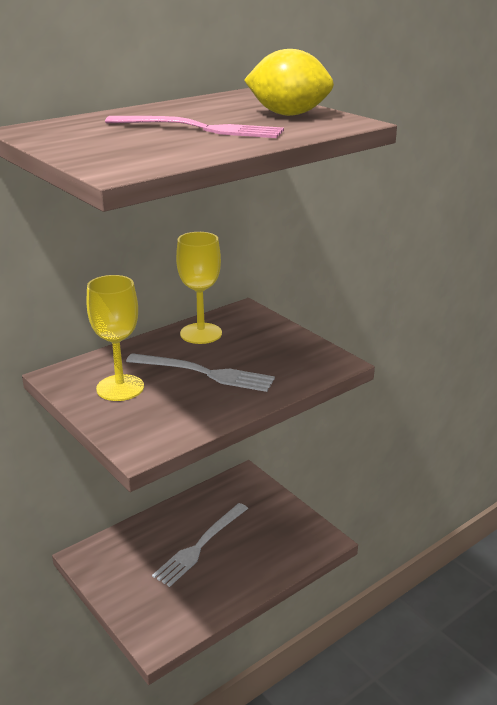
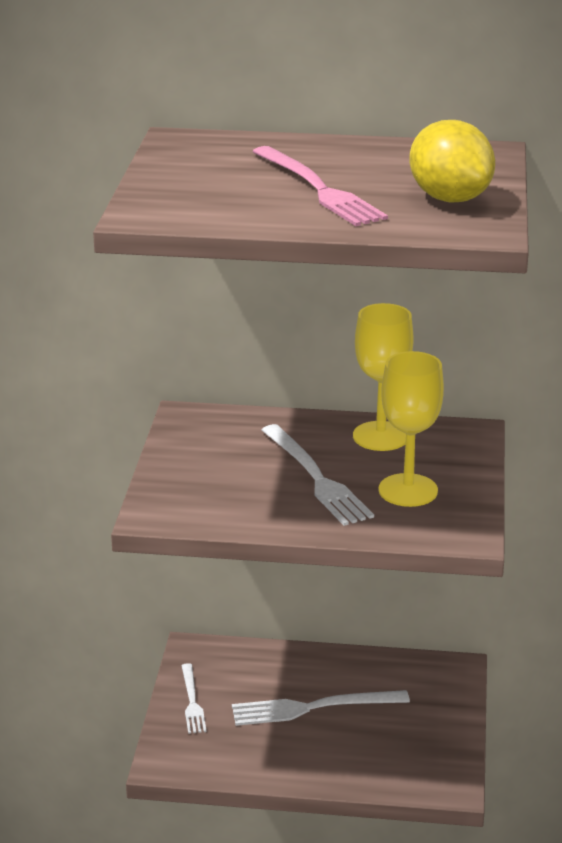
camera: 45 degrees right, 0 degrees up
(120, 388) = (220, 453): yellow goblet -> yellow goblet (408, 490)
(123, 590) = (192, 701): none -> white fork

